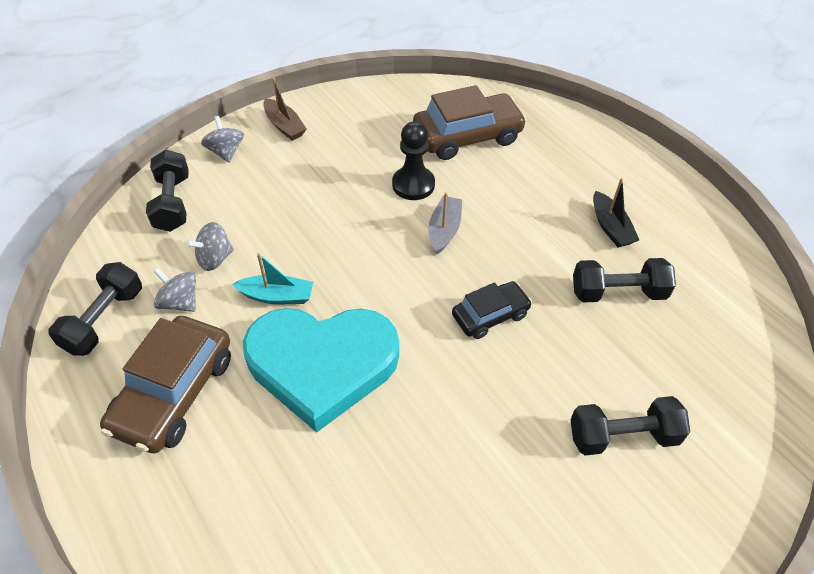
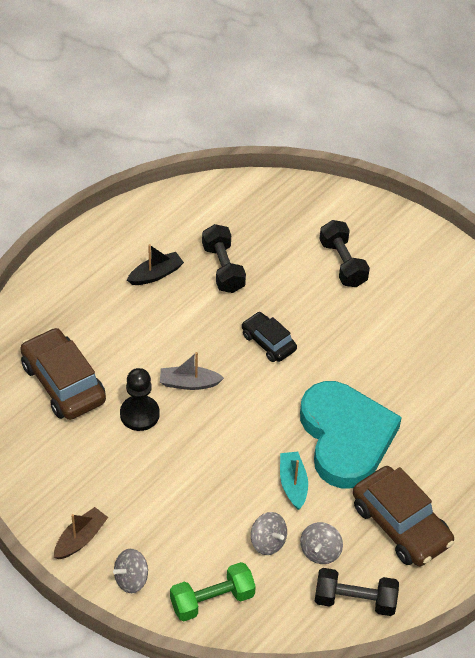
camera: 105 degrees left, 0 degrees up
(173, 203) = (212, 600): black dumbbell -> green dumbbell
(174, 393) = (400, 525): brown car -> brown car turned 45 degrees clockwise

